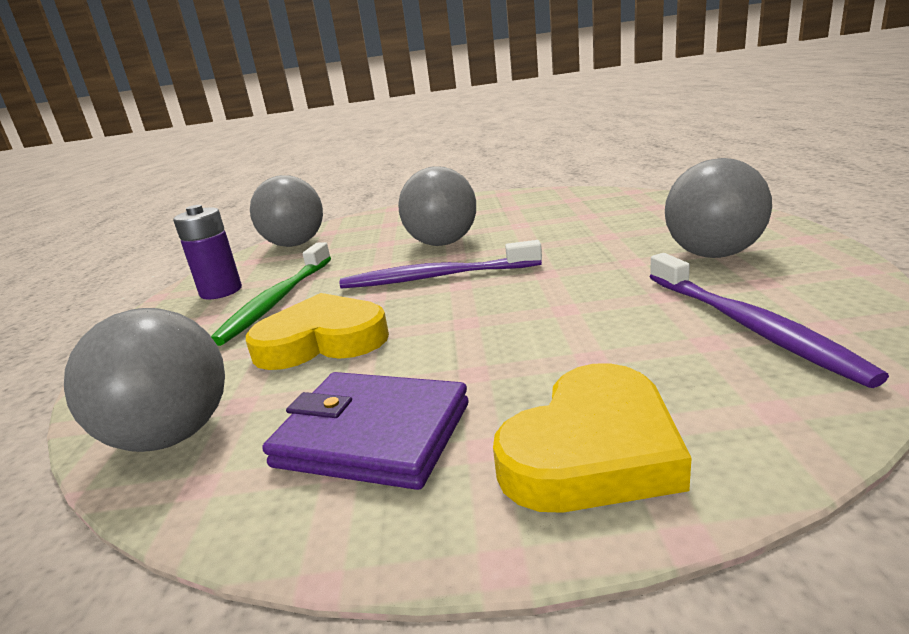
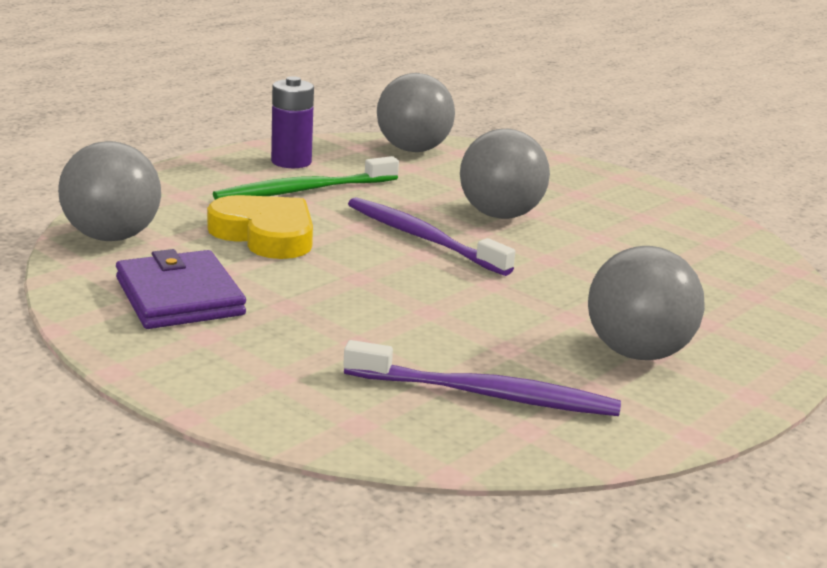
camera: 40 degrees right, 0 degrees up
(592, 450) = (239, 370): yellow heart -> none
(748, 326) = (486, 394): purple toothbrush -> purple toothbrush turned 105 degrees counterclockwise

